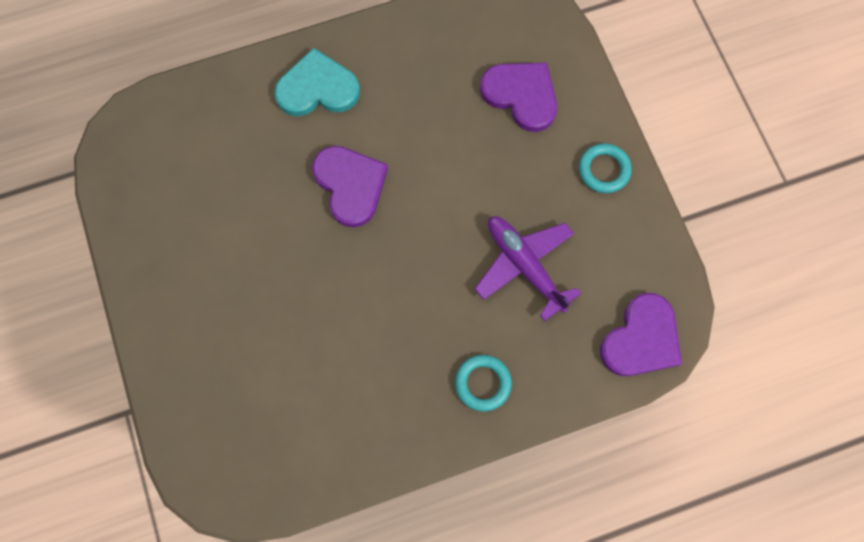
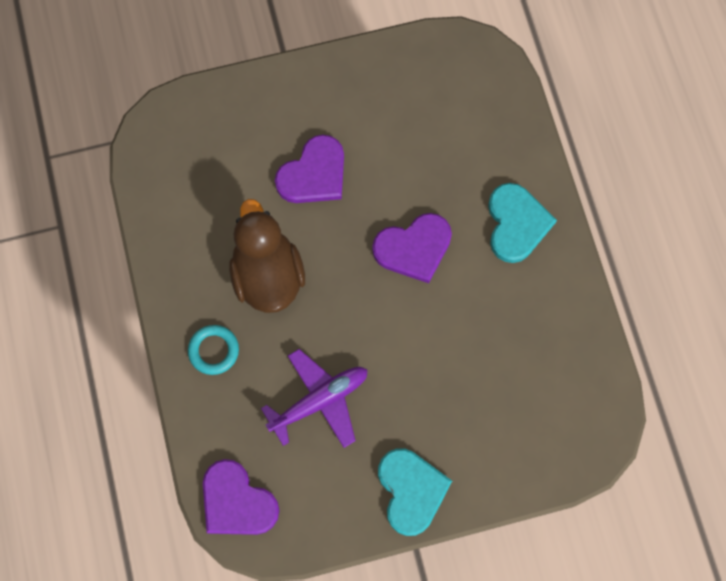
camera: 95 degrees right, 0 degrees up
(391, 334) = (268, 275): none -> brown duck
(521, 95) = (498, 418): purple heart -> purple heart (314, 174)
(604, 170) = (411, 491): turquoise ring -> turquoise heart

